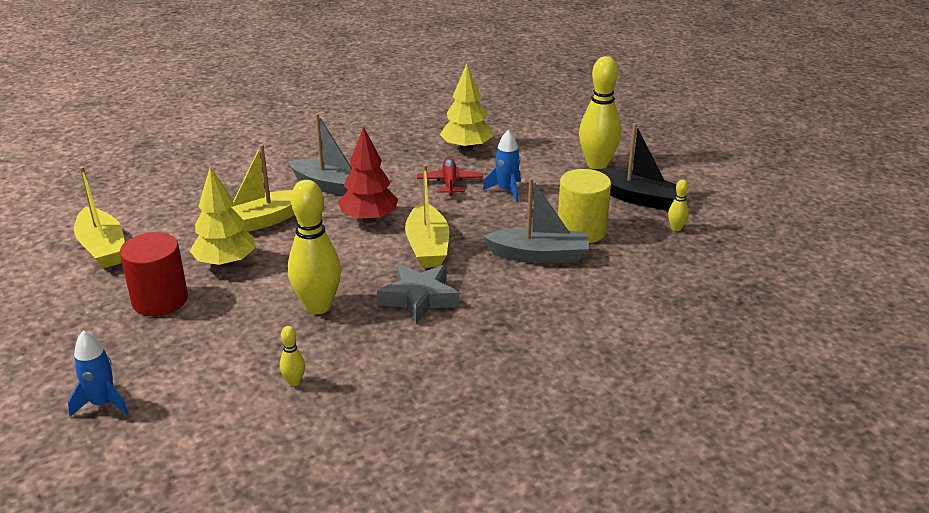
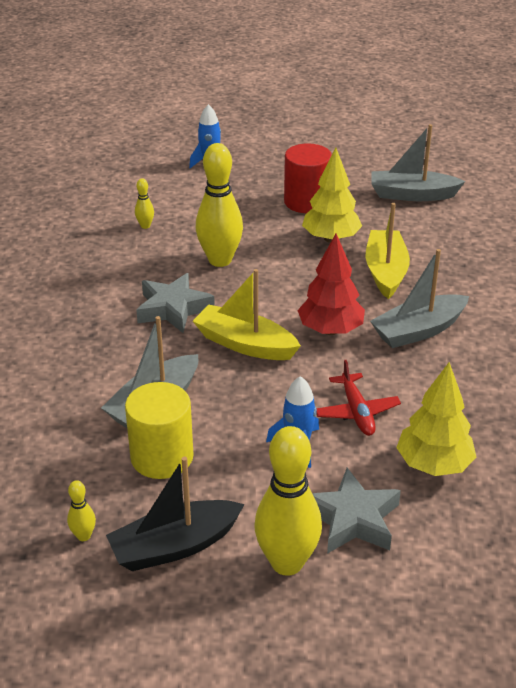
camera: 125 degrees right, 5 degrees up
(102, 248) = (412, 195): yellow boat -> grey boat
(449, 182) = (357, 412): red plane -> red plane turned 45 degrees clockwise
(541, 157) = (352, 519): none -> grey star

